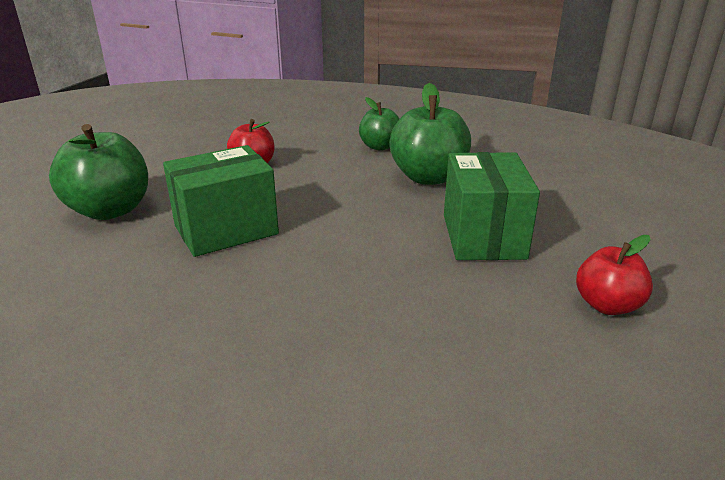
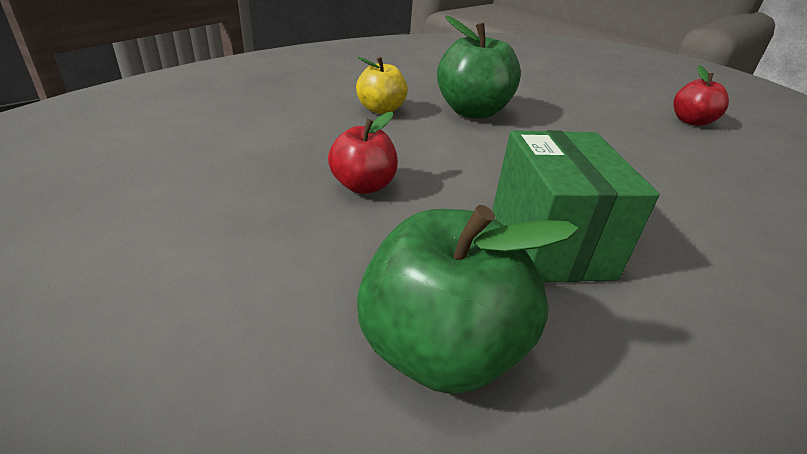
camera: 70 degrees left, 5 degrees up
(380, 146) = (381, 109): green apple -> yellow apple
(483, 236) = (594, 125): green box -> none

